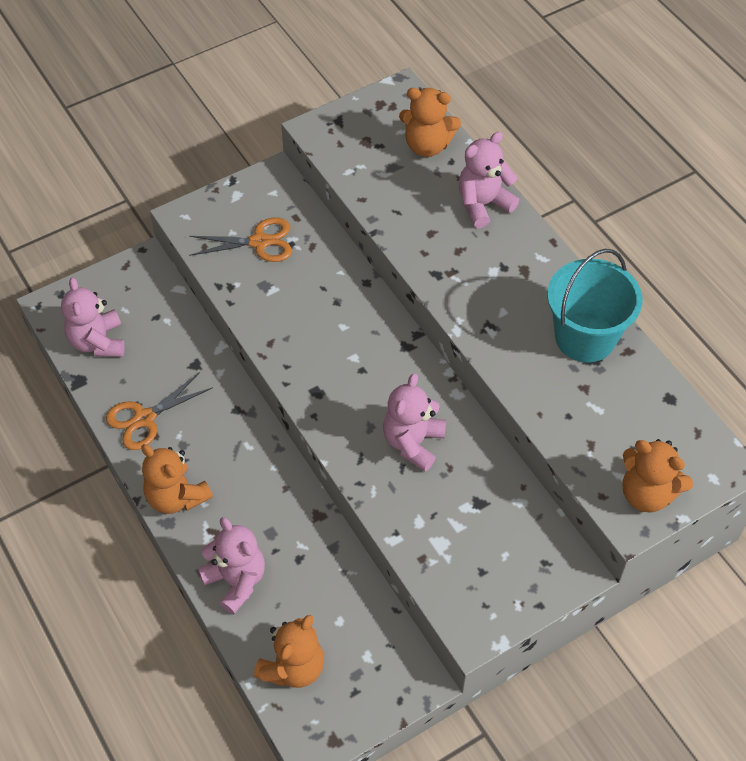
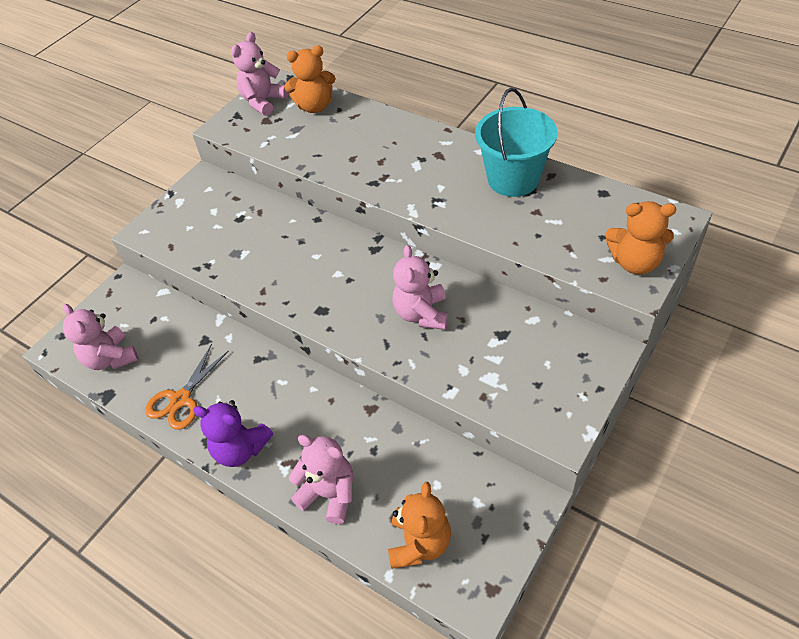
camera: 20 degrees left, 5 degrees down
(176, 497) = (240, 449): orange teddy bear -> purple teddy bear
(259, 242) = (215, 225): orange scissors -> none
(483, 204) = (380, 126): pink teddy bear -> pink teddy bear (263, 101)

